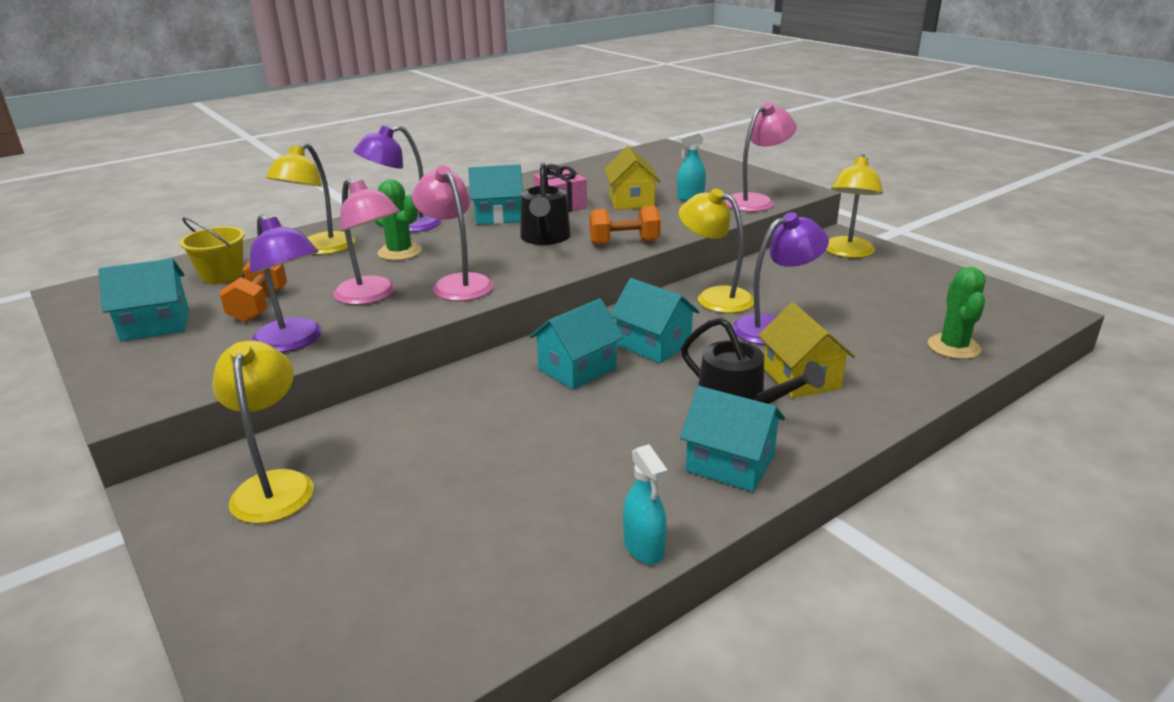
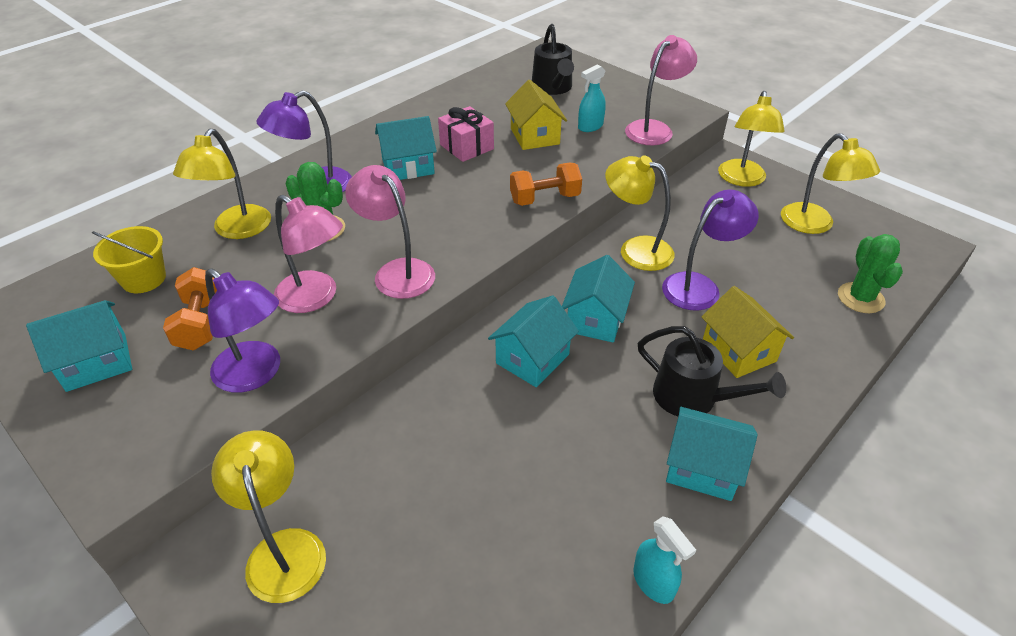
camera: 10 degrees left, 15 degrees up
(545, 238) = (465, 197): black watering can -> black watering can (553, 88)
(653, 344) = (595, 319): turquoise house -> turquoise house turned 75 degrees clockwise
(918, 290) = (814, 225): none -> yellow lamp

